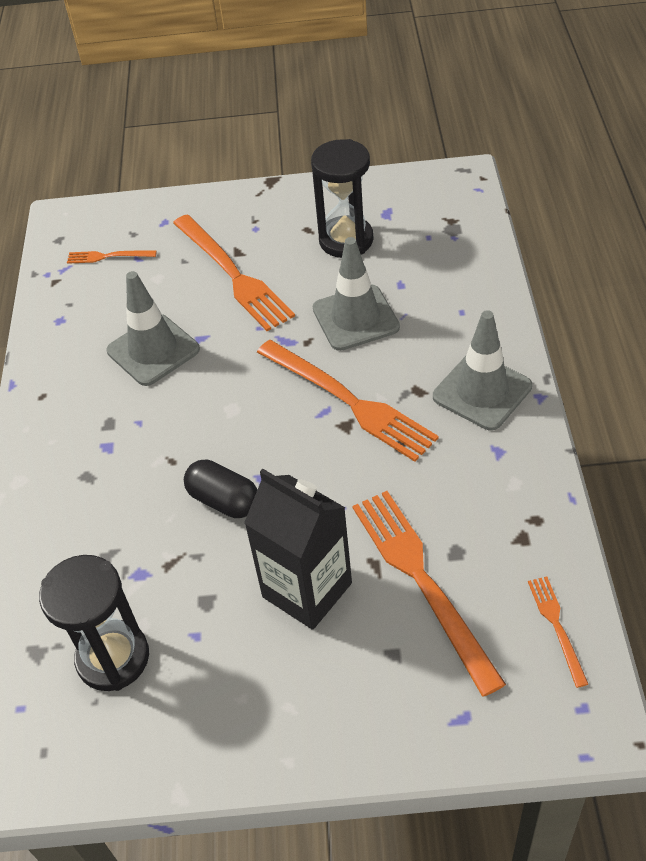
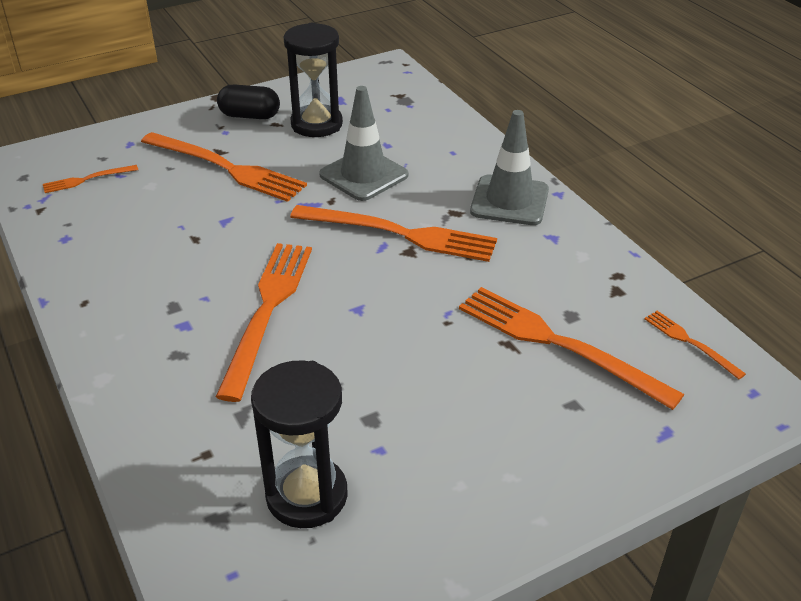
camera: 30 degrees left, 10 degrees down
(153, 350) = (183, 239): grey traffic cone -> none
(182, 454) = (267, 311): none -> orange fork
(224, 500) = (334, 335): black capsule -> black capsule (250, 116)
(307, 590) = (461, 381): black carton -> none

